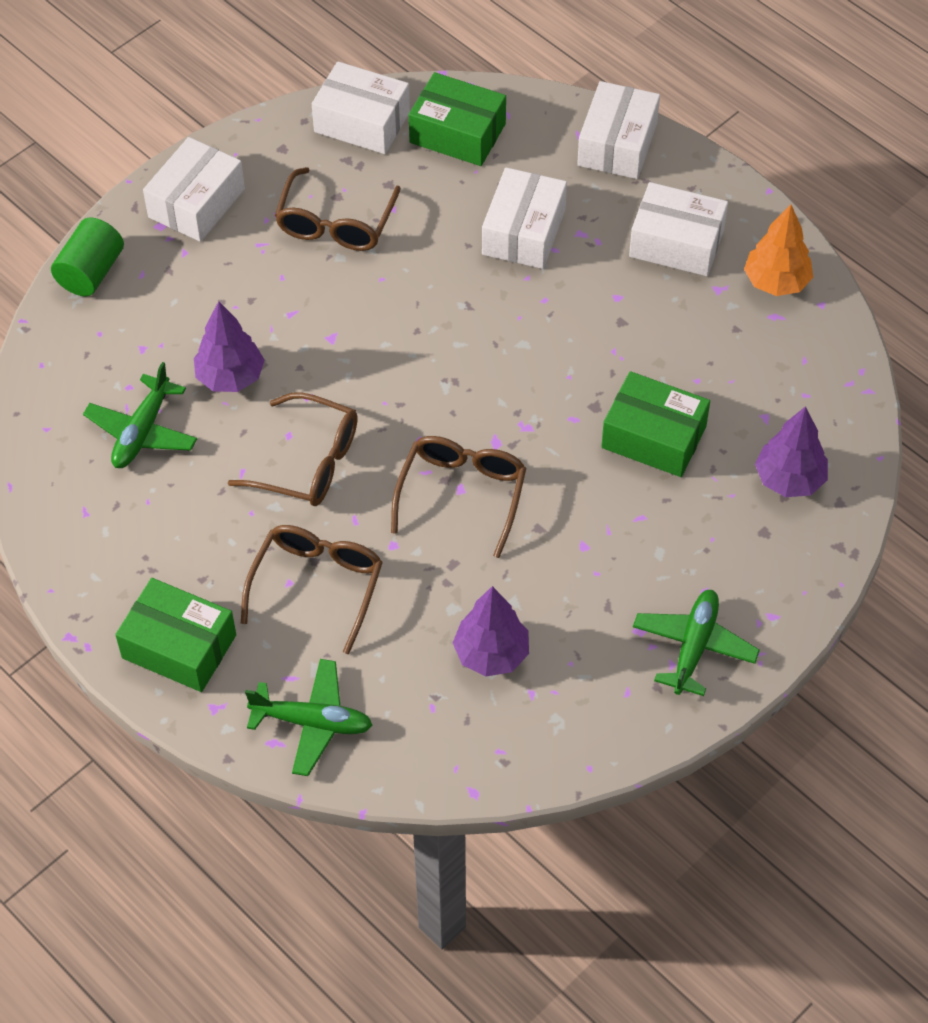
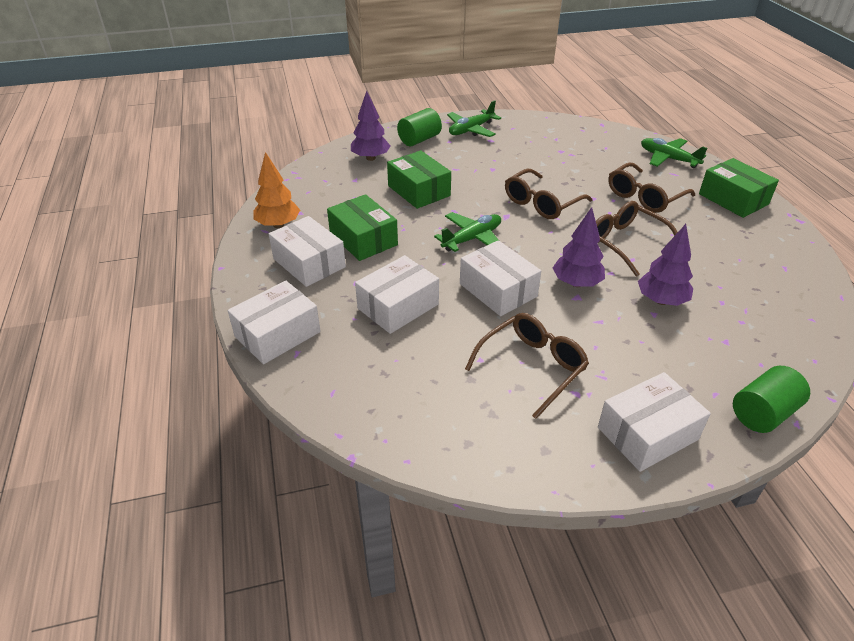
camera: 150 degrees left, 15 degrees down
(142, 431) = (736, 293): green plane -> green plane (472, 239)
(362, 122) = (458, 442): white box -> white box (498, 290)
(457, 133) = (385, 395): green box -> green box (363, 239)
(491, 654) = (566, 153): purple tree -> purple tree (576, 283)
(756, 570) = (419, 140): none -> green cylinder

